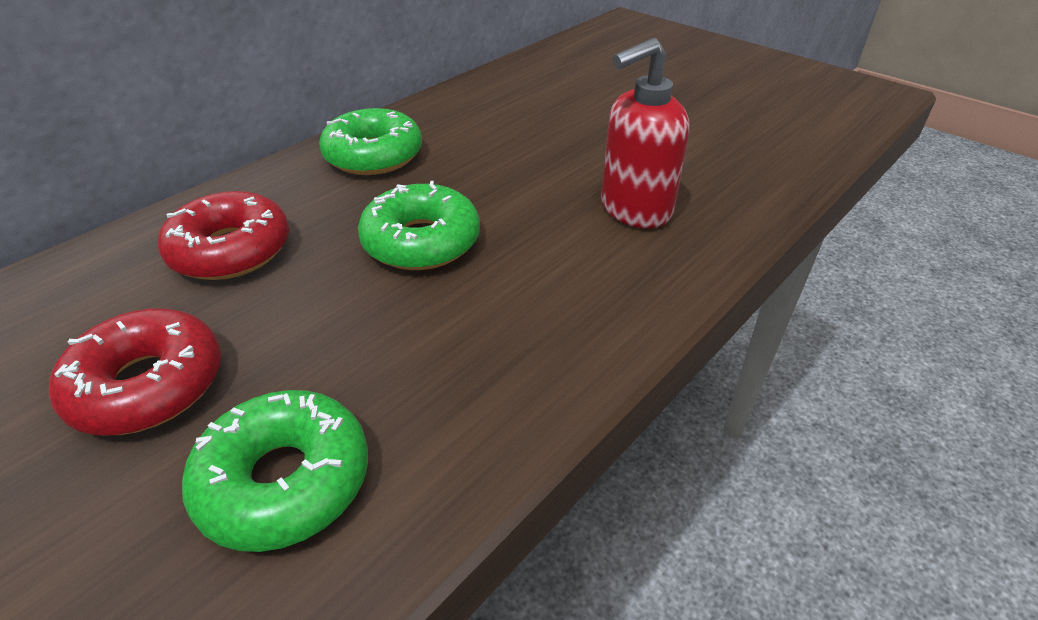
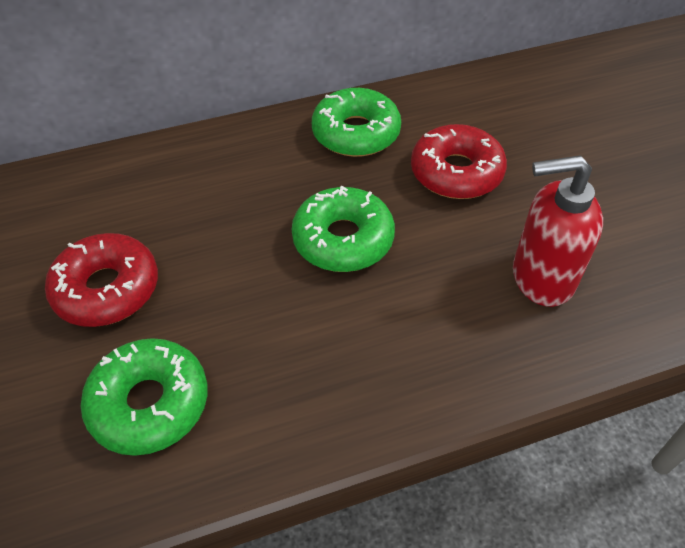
camera: 30 degrees right, 10 degrees up
(231, 250) = (207, 192): red donut -> red donut (456, 172)

